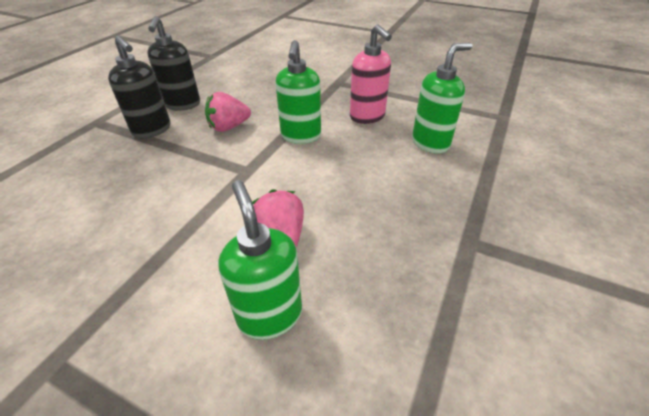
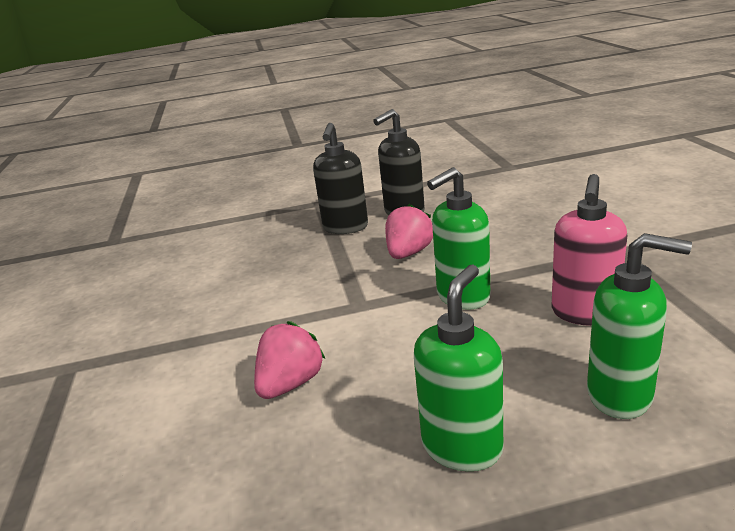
camera: 55 degrees right, 15 degrees down
(229, 127) = (409, 253): pink strawberry -> pink strawberry turned 90 degrees clockwise
(270, 315) = (185, 440): green soap dispenser -> green soap dispenser (462, 447)

